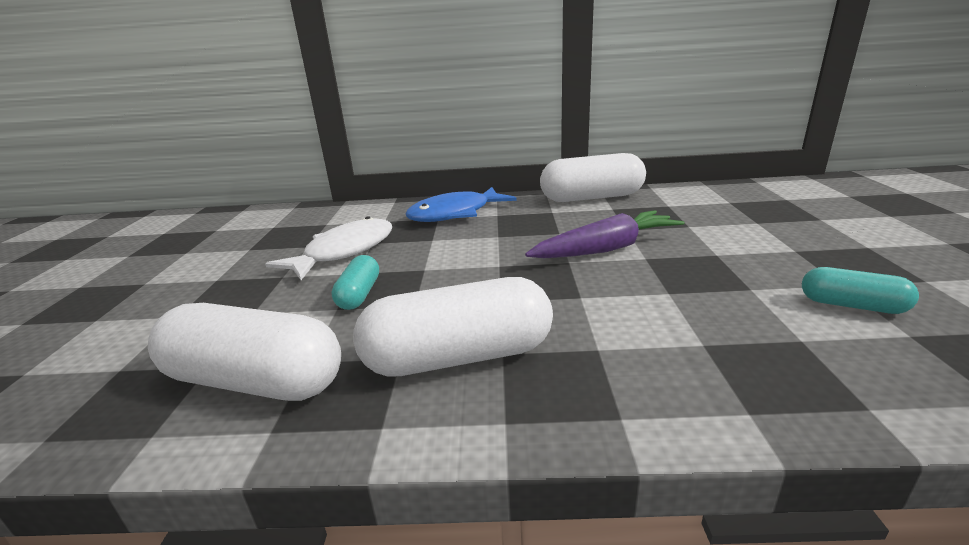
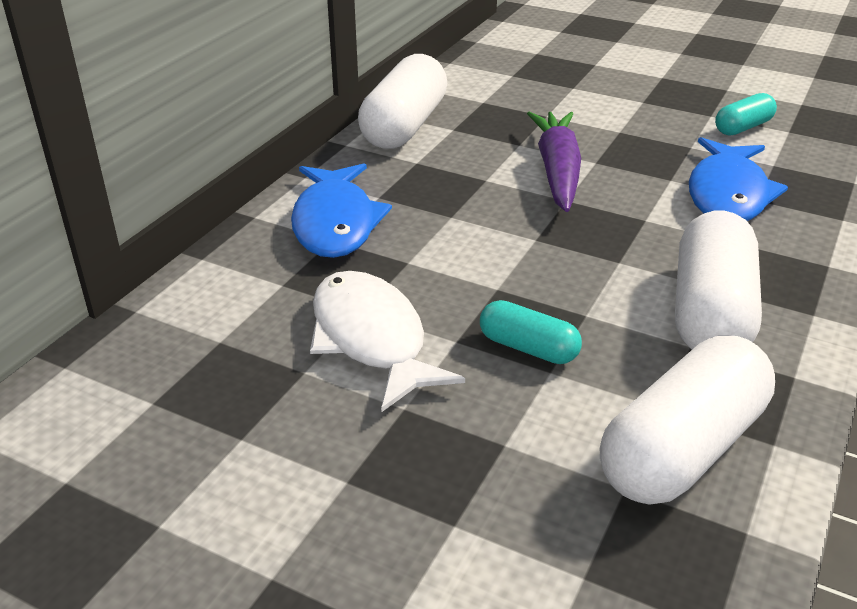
camera: 65 degrees left, 10 degrees up
(686, 325) = (728, 194): none -> blue fish

